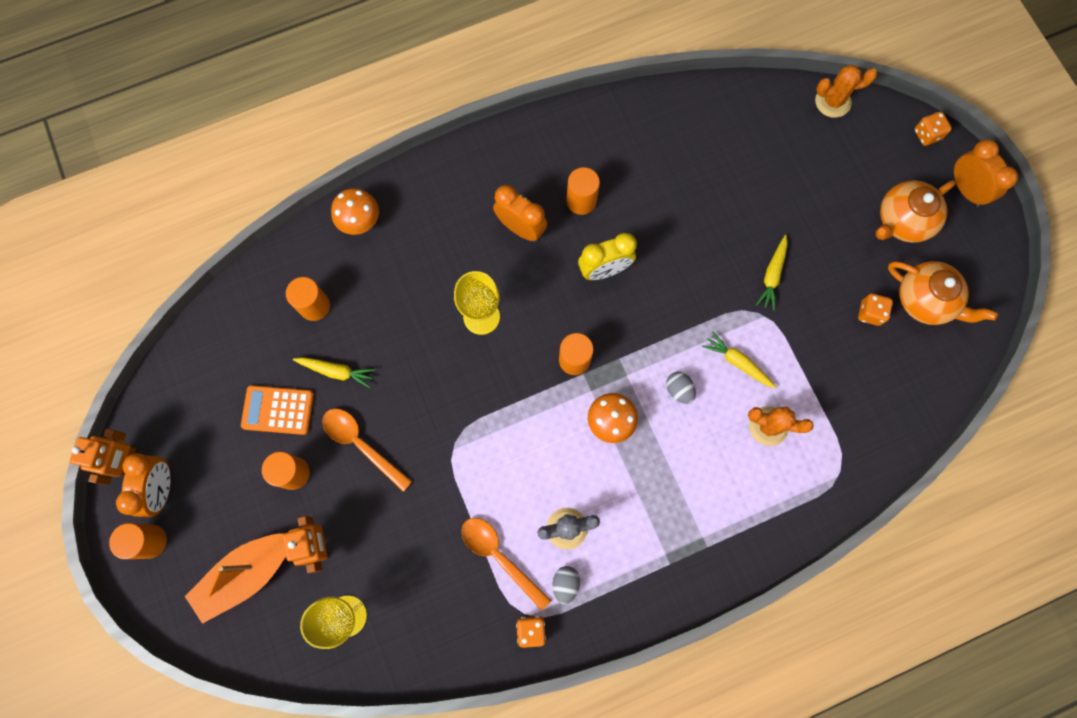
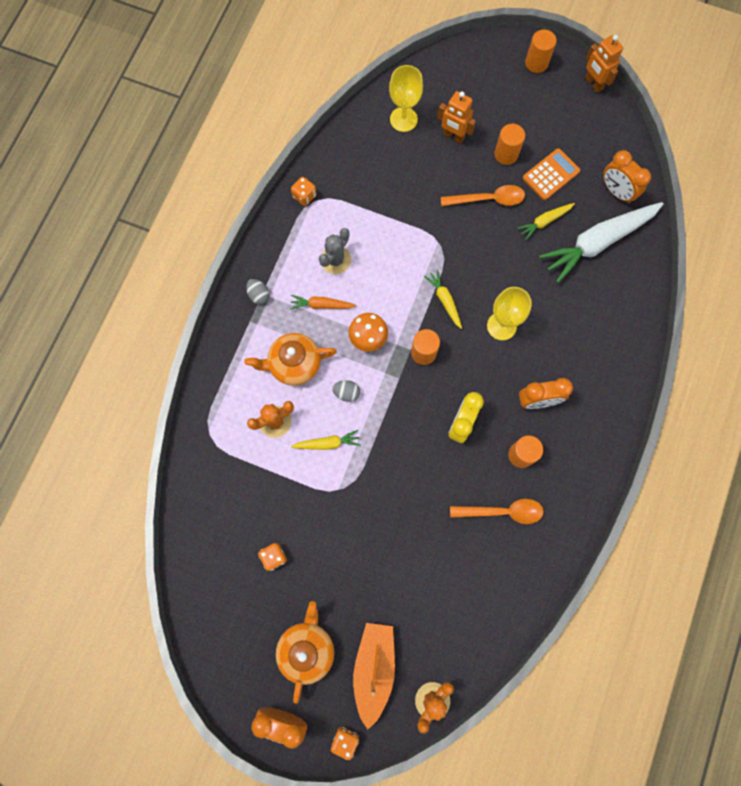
camera: 135 degrees right, 0 degrees up
(162, 488) = (561, 88): orange clock -> orange clock (616, 191)
(247, 574) = (473, 92): orange boat -> orange boat (374, 668)
(314, 306) = (598, 243): orange cylinder -> white carrot
(359, 221) = (632, 313): orange mushroom -> none
(500, 557) = (356, 214): orange spoon -> orange spoon (502, 512)
(565, 584) = (308, 233): grey egg -> grey egg (259, 295)
(623, 495) = (321, 305): none -> orange carrot
(772, 275) = (357, 522): yellow carrot -> yellow carrot (444, 300)
(925, 300) = (245, 602): orange teapot -> orange teapot (294, 364)

